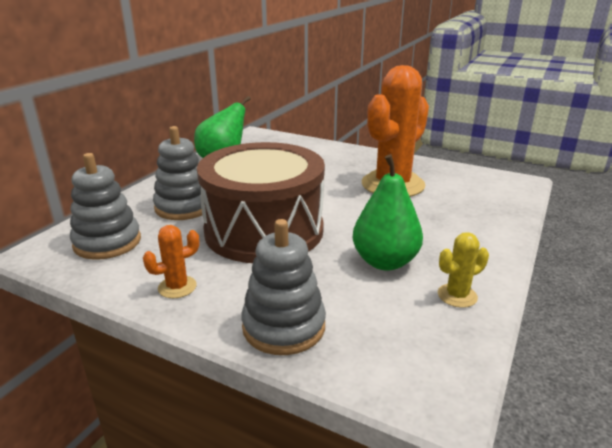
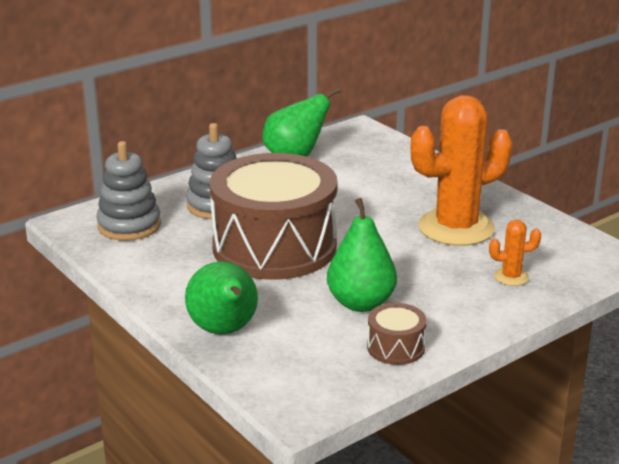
camera: 25 degrees right, 0 degrees up
(177, 287) = (163, 279): orange cactus -> orange cactus (511, 277)
(284, 326) = (224, 330): grey stacking toy -> green pear
(457, 296) = (395, 347): yellow cactus -> brown drum

